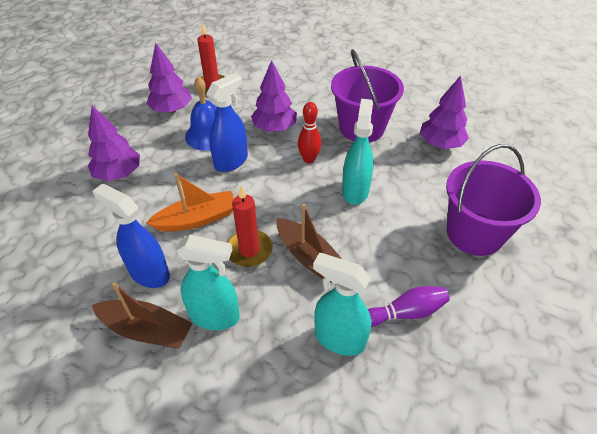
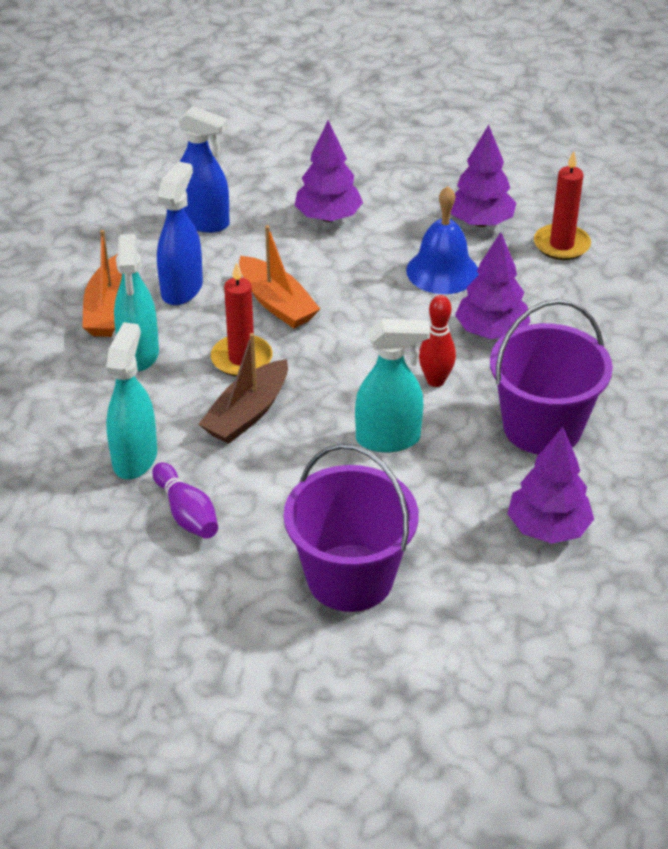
camera: 75 degrees right, 5 degrees down
(146, 330) = (109, 309): brown boat -> orange boat
(231, 161) = (396, 306): blue spray bottle -> blue spray bottle (204, 222)

